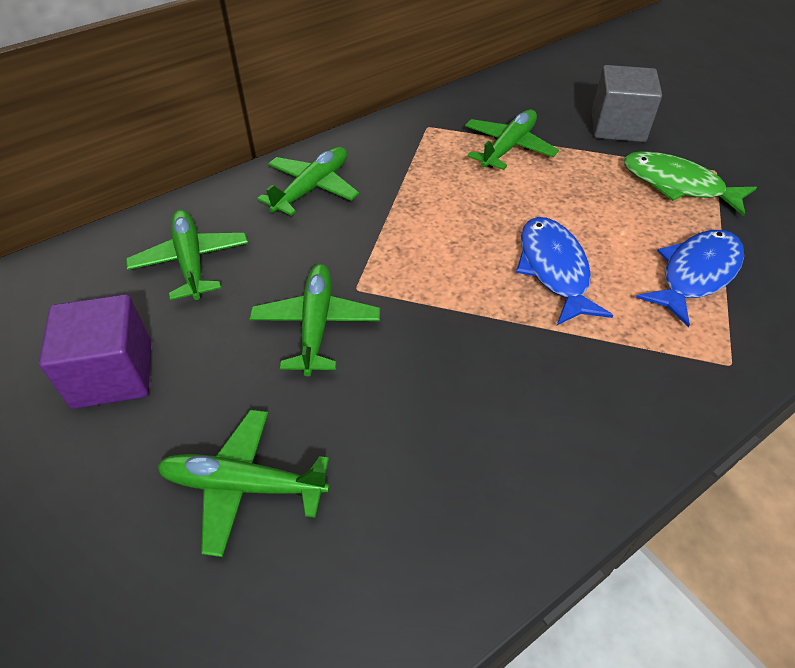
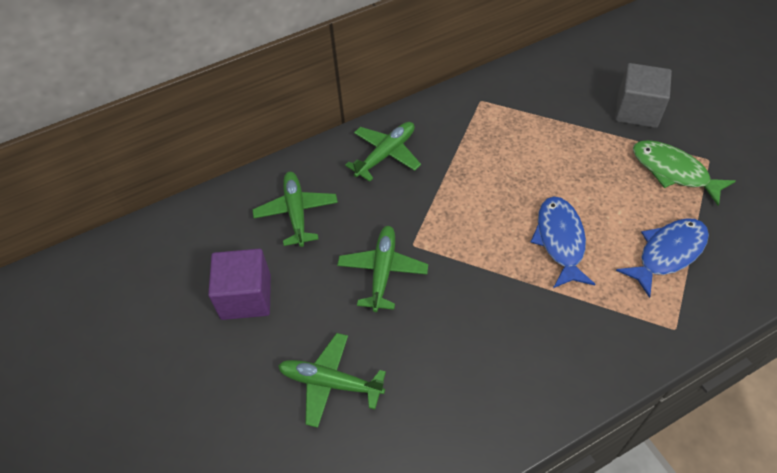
camera: 10 degrees right, 5 degrees up
(508, 148) = (543, 126): green plane -> none

